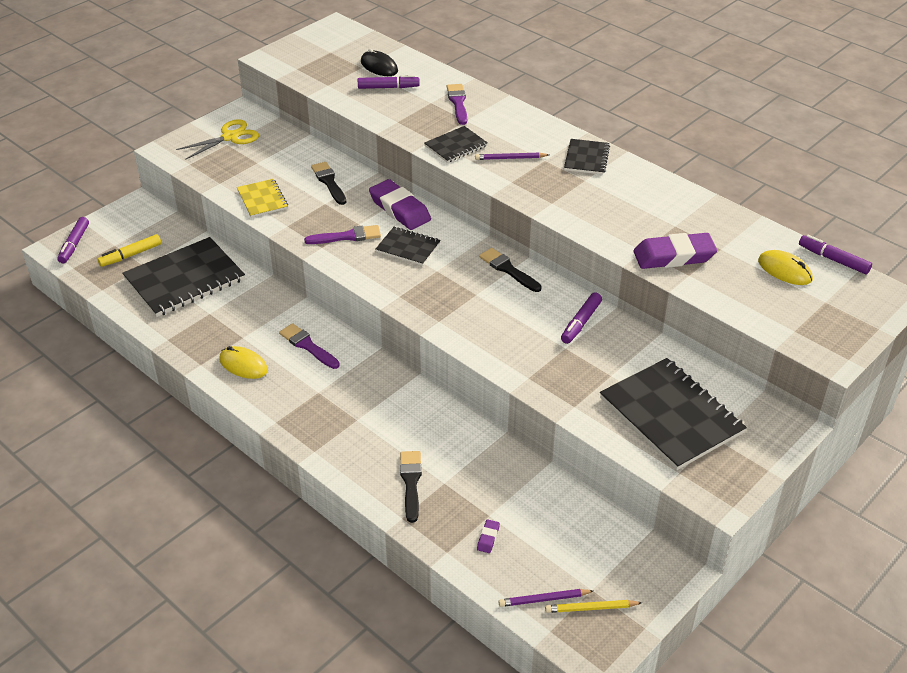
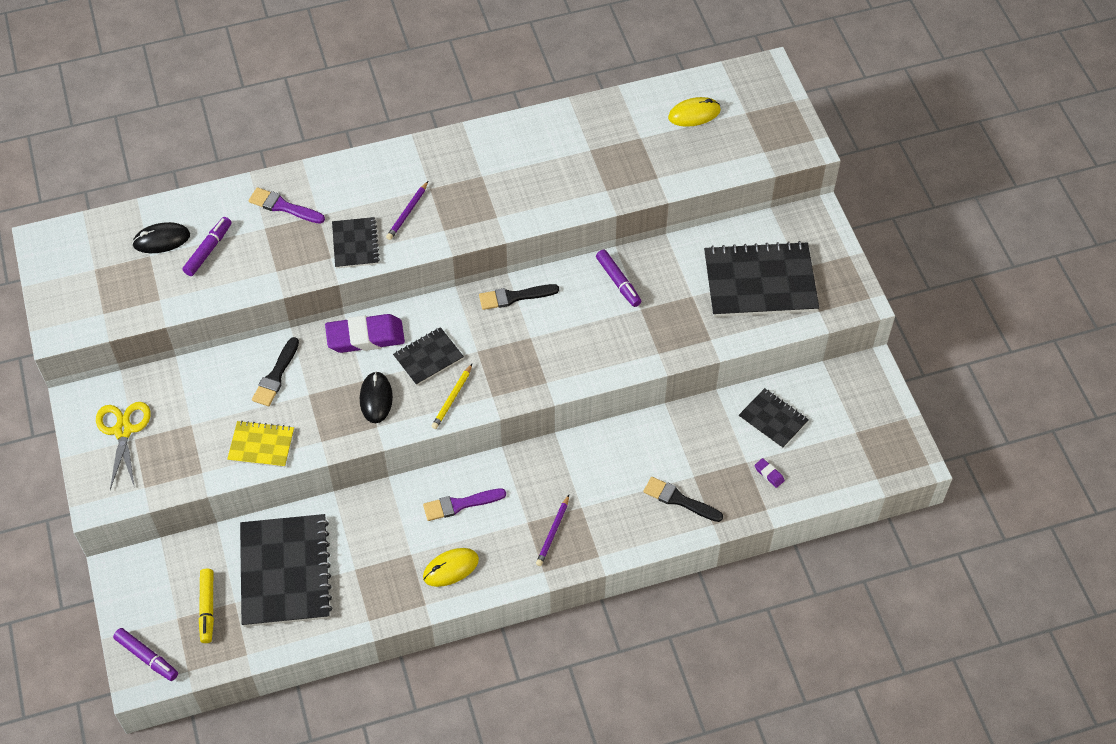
camera: 60 degrees left, 15 degrees up
(329, 182) = (276, 376): black brush -> black brush turned 75 degrees counterclockwise
(347, 236) = (376, 398): purple brush -> black mouse
(543, 599) = (847, 467): purple pencil -> purple pencil (552, 532)
(586, 158) = (451, 157): black notebook -> black notebook (773, 419)
(590, 608) = (871, 442): yellow pencil -> yellow pencil (452, 398)
(674, 256) = (628, 174): purple eraser -> none
(833, 260) = (703, 76): purple marker -> none

